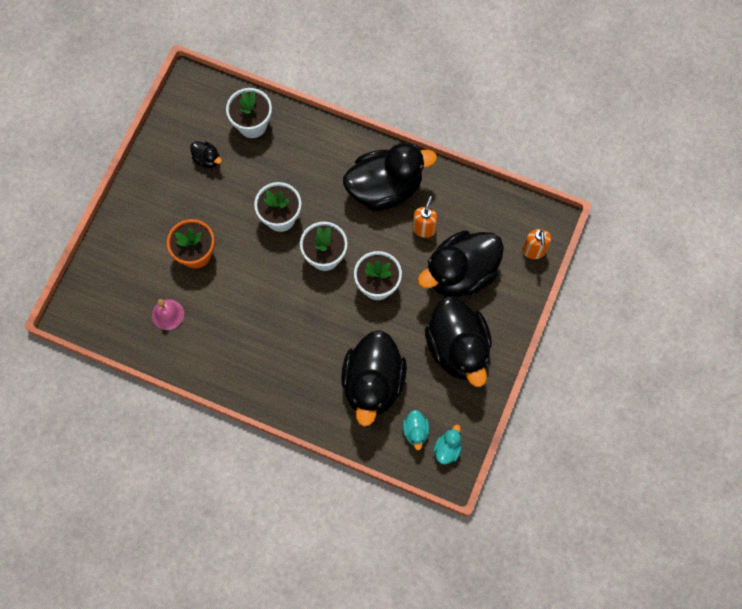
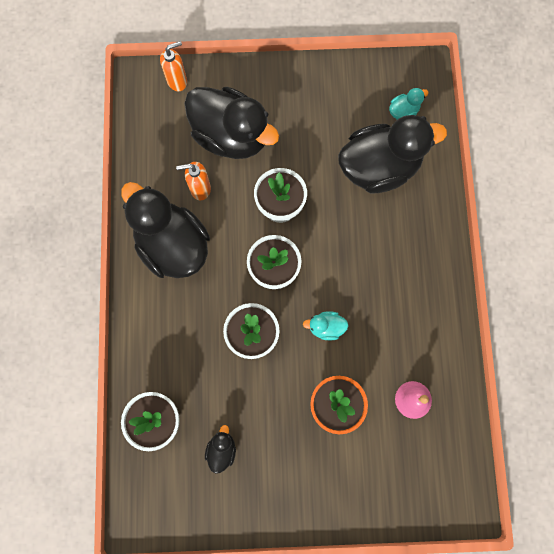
camera: 115 degrees left, 5 degrees up
(447, 449) = (404, 79): turquoise duck -> turquoise duck (326, 327)
(458, 348) = (307, 108): black duck -> none

